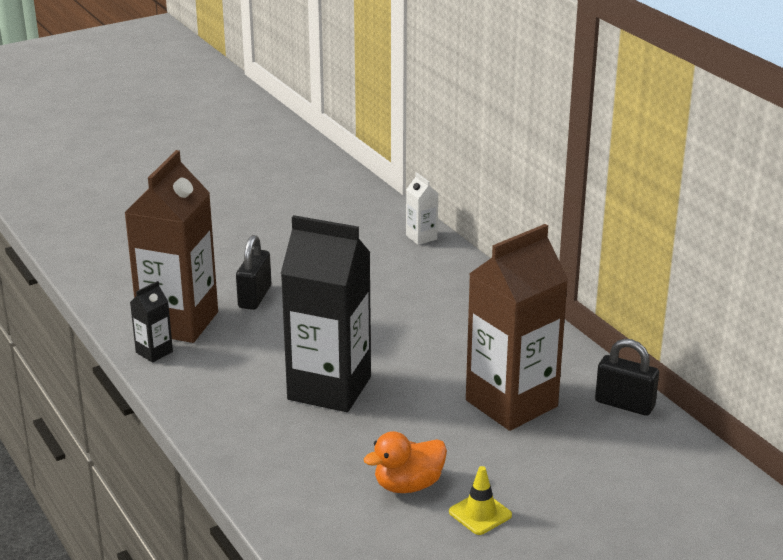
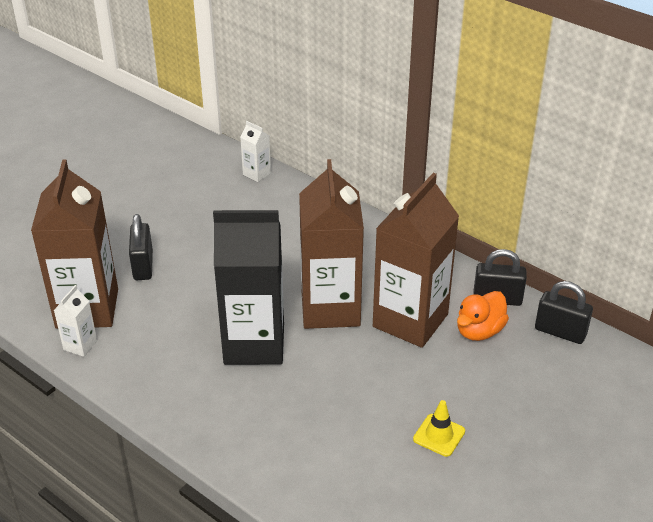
camera: 20 degrees left, 10 degrees up
(154, 352) = (80, 345): black carton -> white carton
(408, 485) = (368, 423): orange duck -> orange duck (479, 331)
(429, 374) = (330, 308): none -> brown carton
(680, 451) = (560, 332): none -> black padlock

